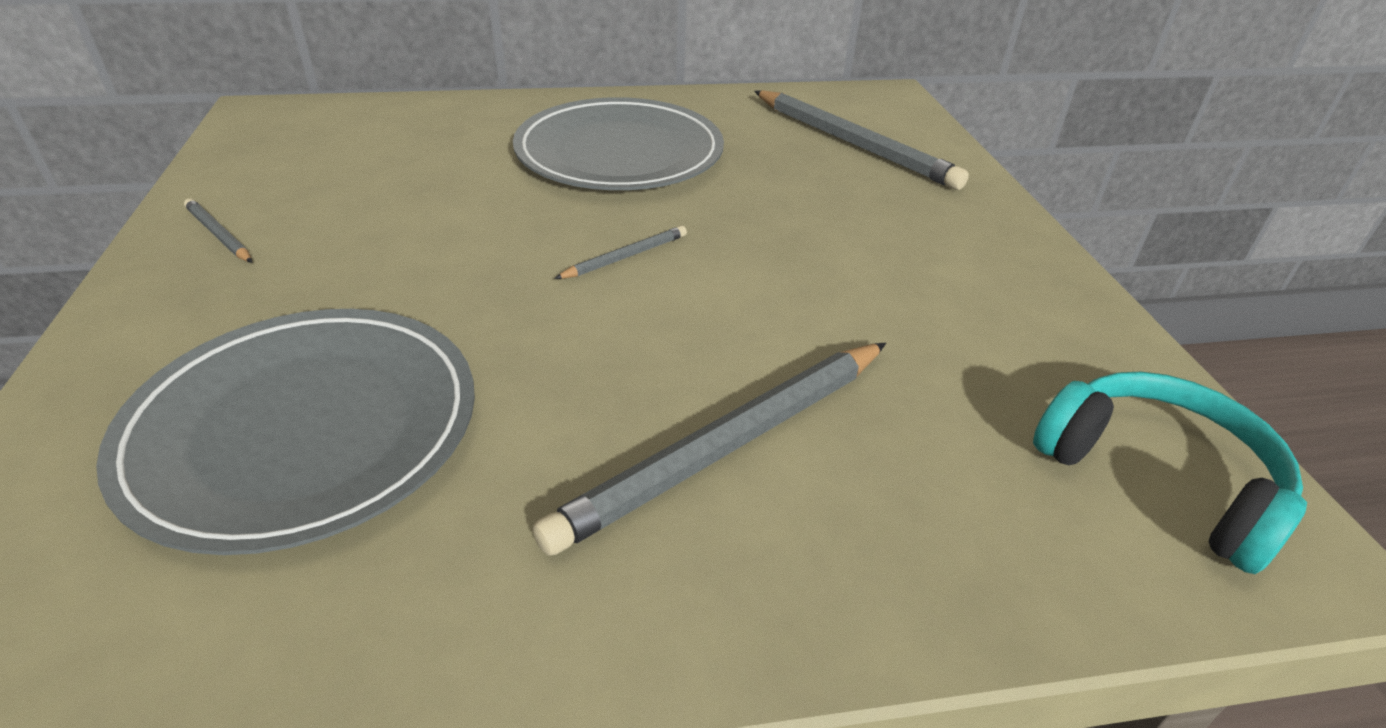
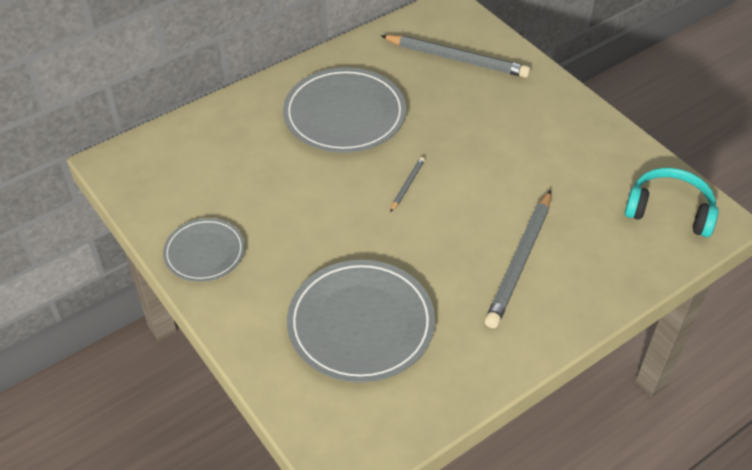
camera: 25 degrees left, 10 degrees up
(219, 234) = (204, 252): grey pencil -> grey plate

